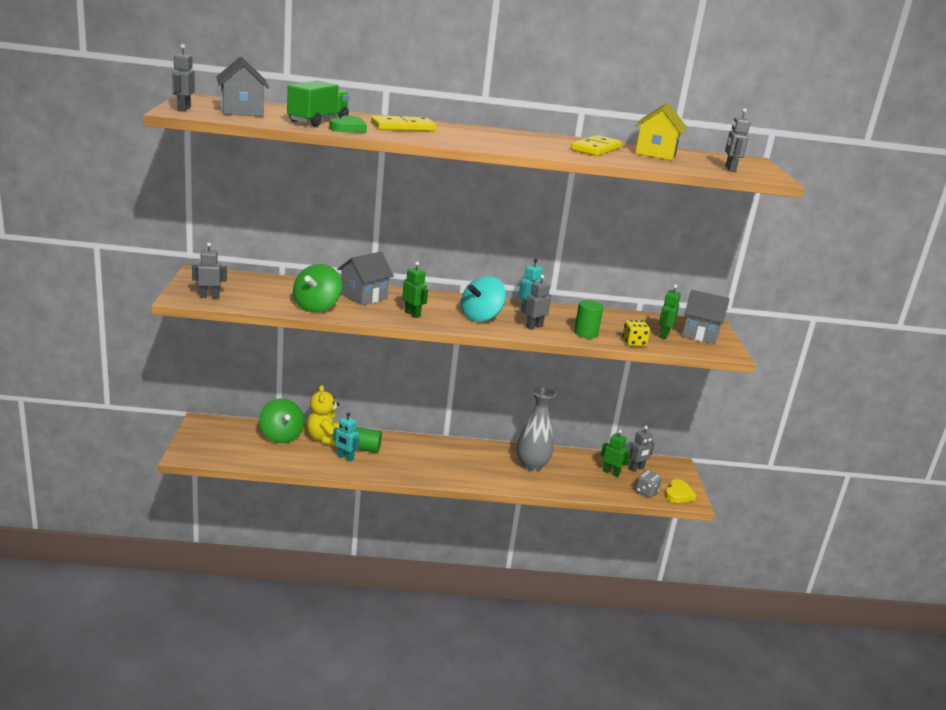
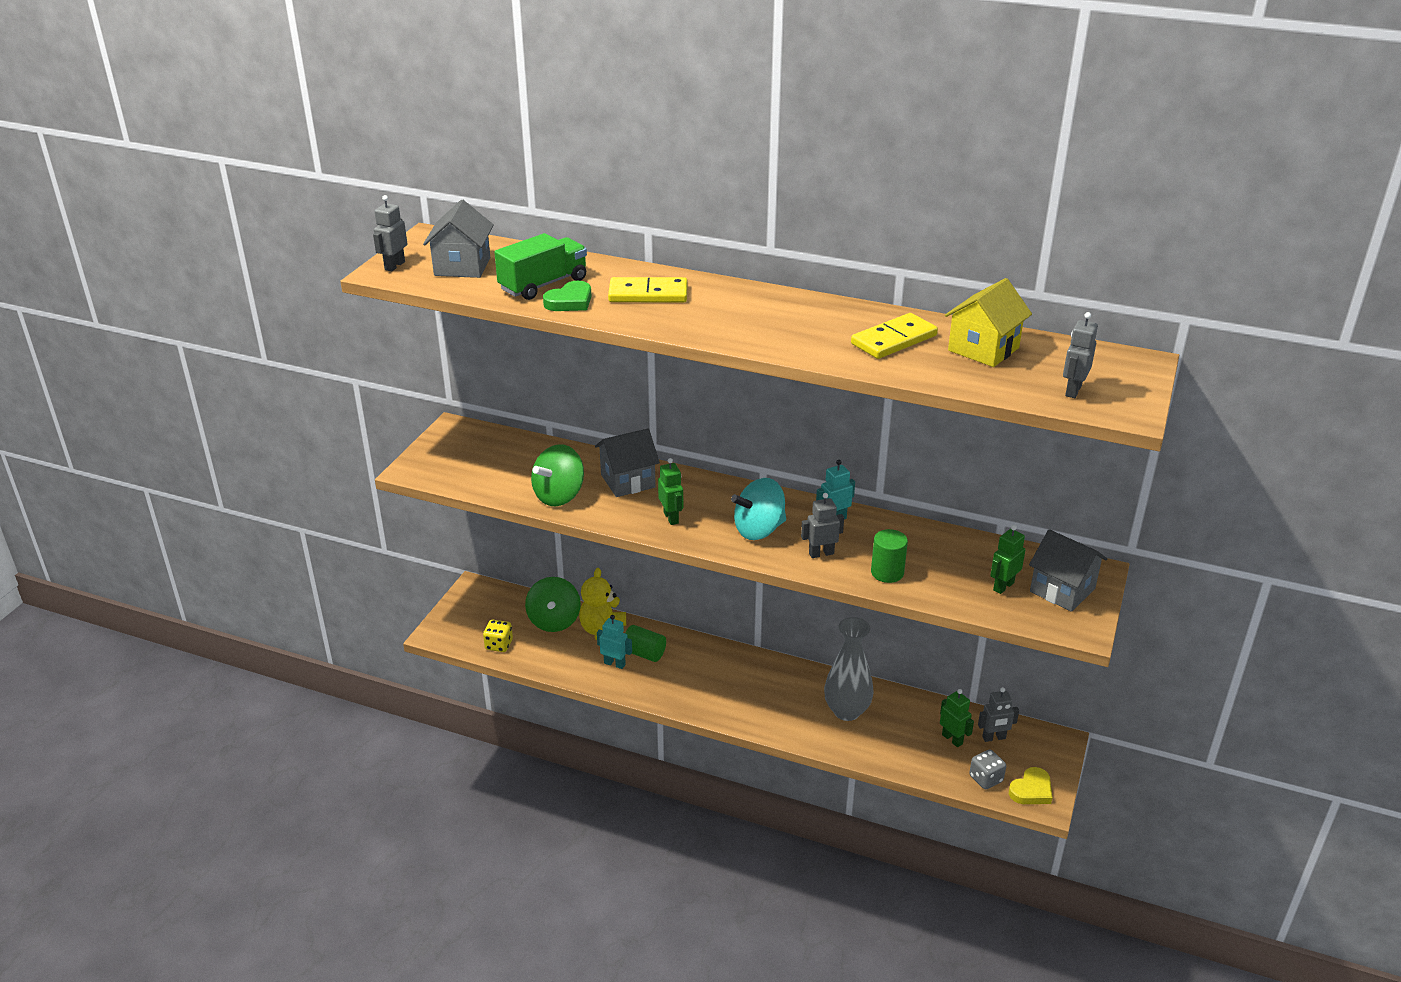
camera: 25 degrees right, 10 degrees up
(209, 296) = (444, 470): grey robot -> none
(345, 458) = (614, 664): turquoise robot -> turquoise robot turned 150 degrees clockwise
(634, 343) = (946, 597): yellow dice -> yellow dice (499, 645)

